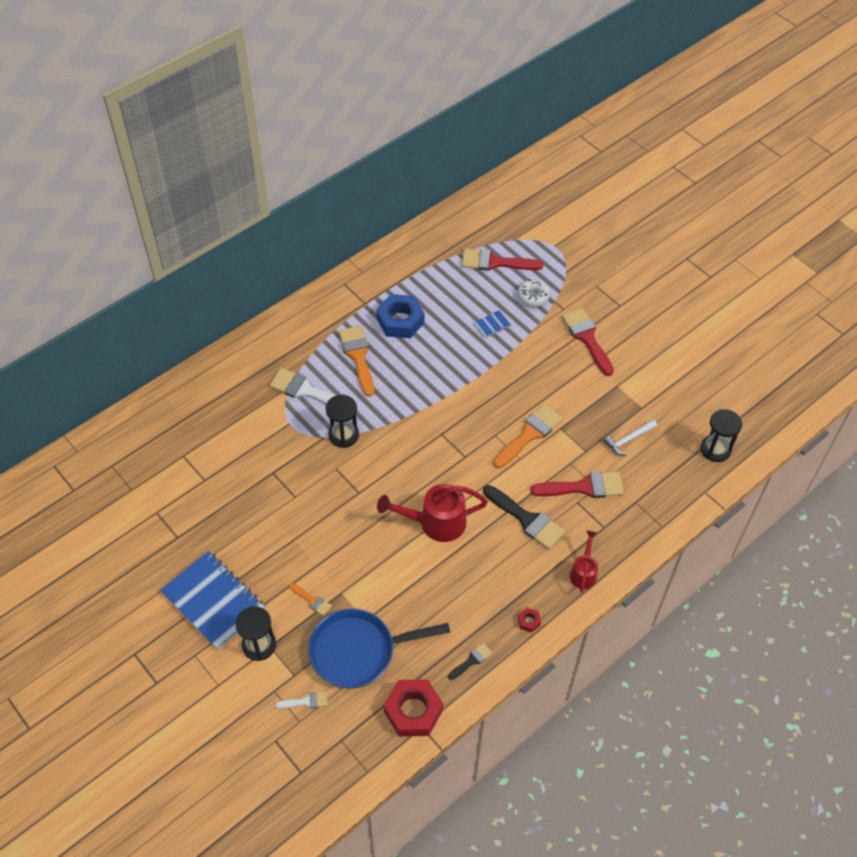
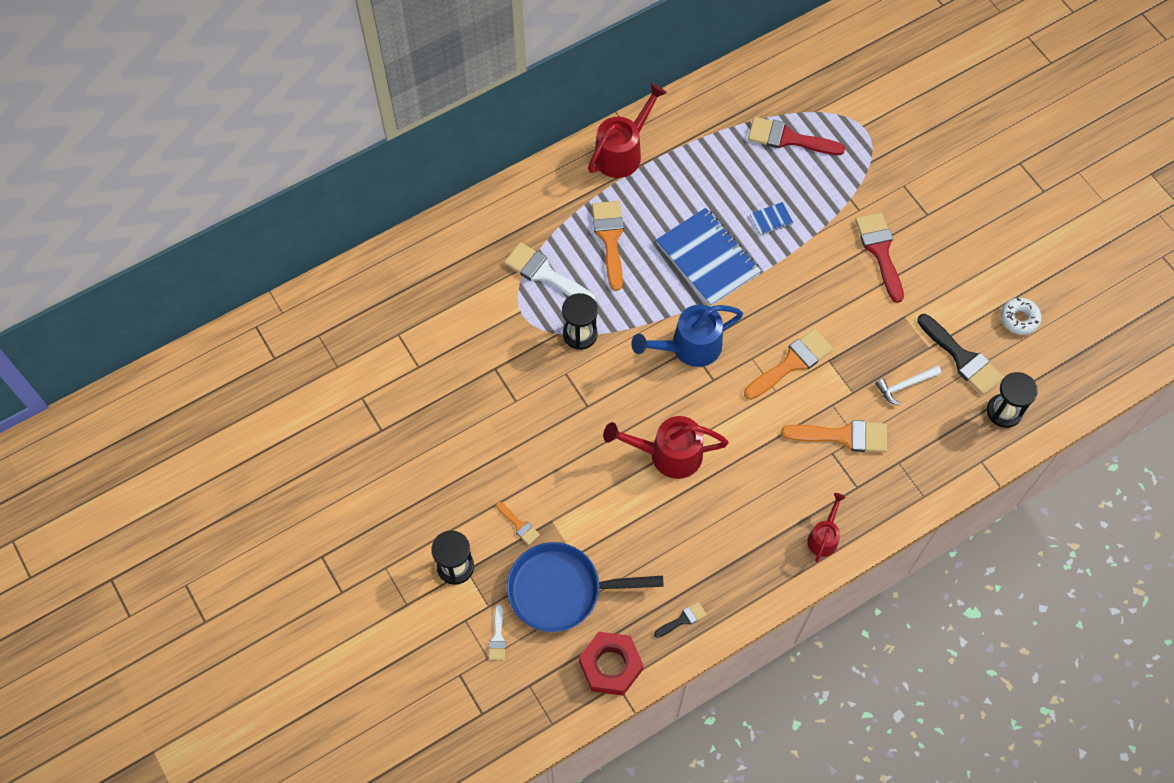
camera: 10 degrees right, 10 degrees up
(213, 601) = (412, 510): blue notebook -> blue notebook (707, 258)
(306, 701) = (497, 637): white brush -> white brush turned 90 degrees clockwise
(359, 288) = (623, 152): none -> red watering can
(400, 321) = (665, 200): blue nut -> none
(439, 433) = (688, 347): none -> blue watering can
(527, 519) = (771, 465): black brush -> black brush (962, 358)
(528, 621) = (753, 584): red nut -> none
(533, 296) = (826, 189): white donut -> white donut (1019, 319)
(584, 487) = (843, 436): red brush -> orange brush

